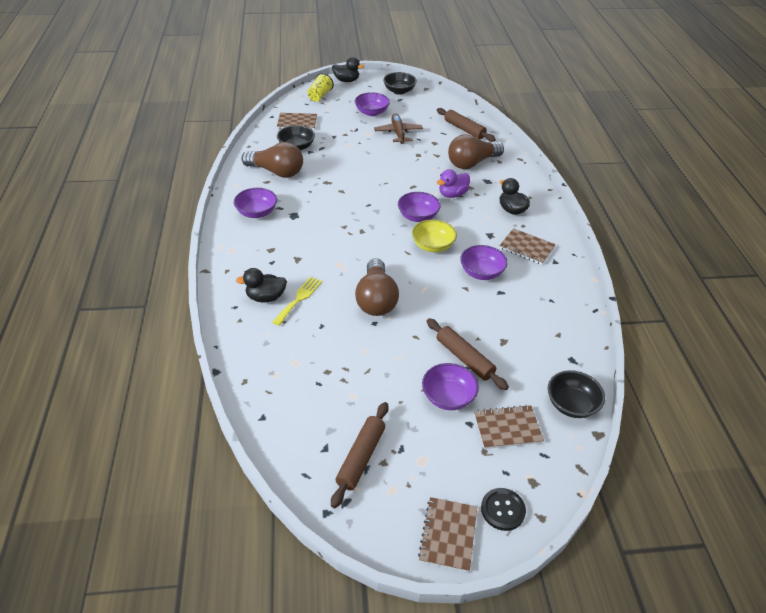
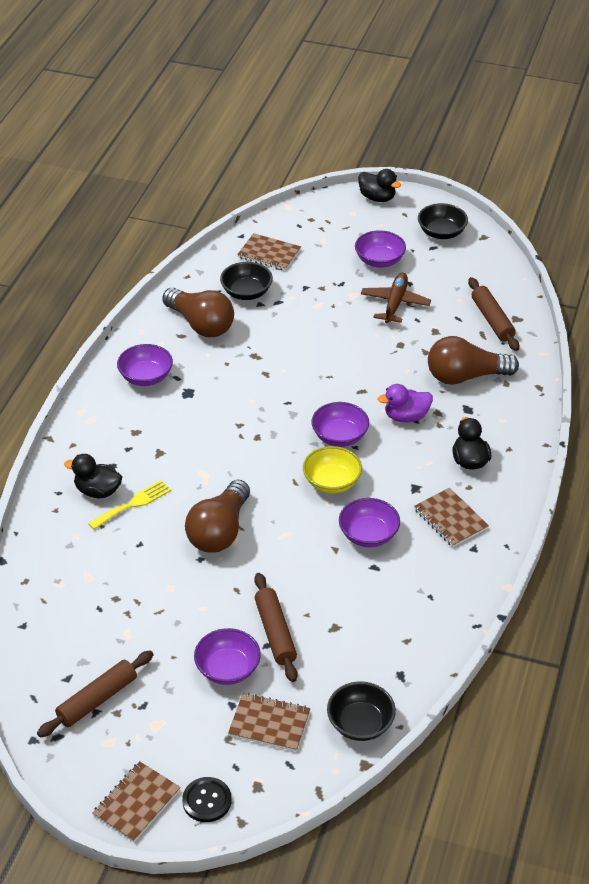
camera: 25 degrees right, 0 degrees up
(320, 96) = (324, 216): yellow cup -> none

